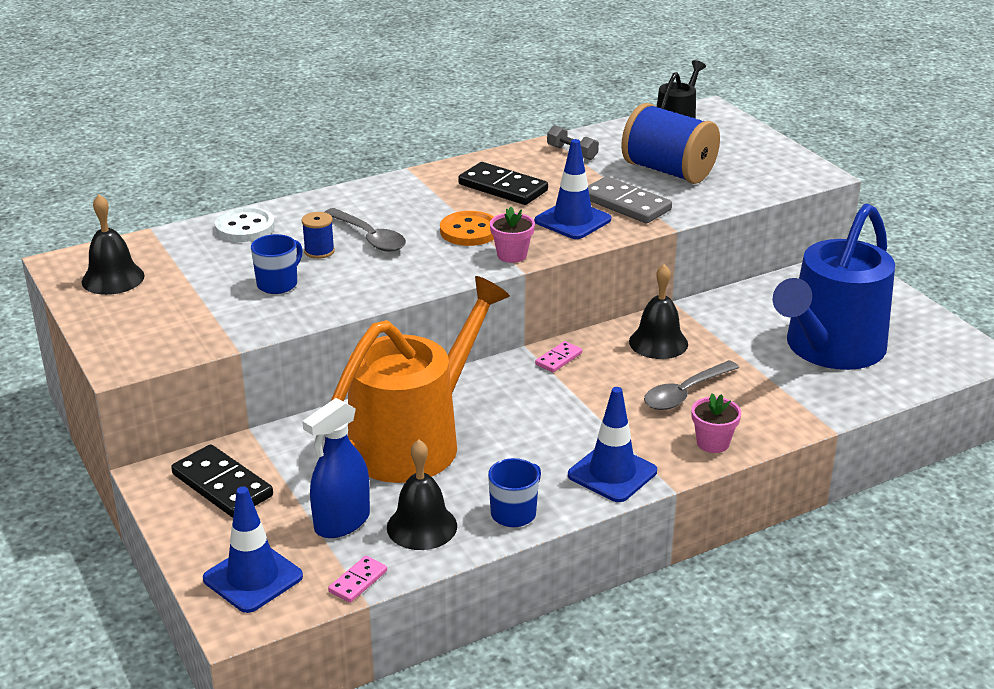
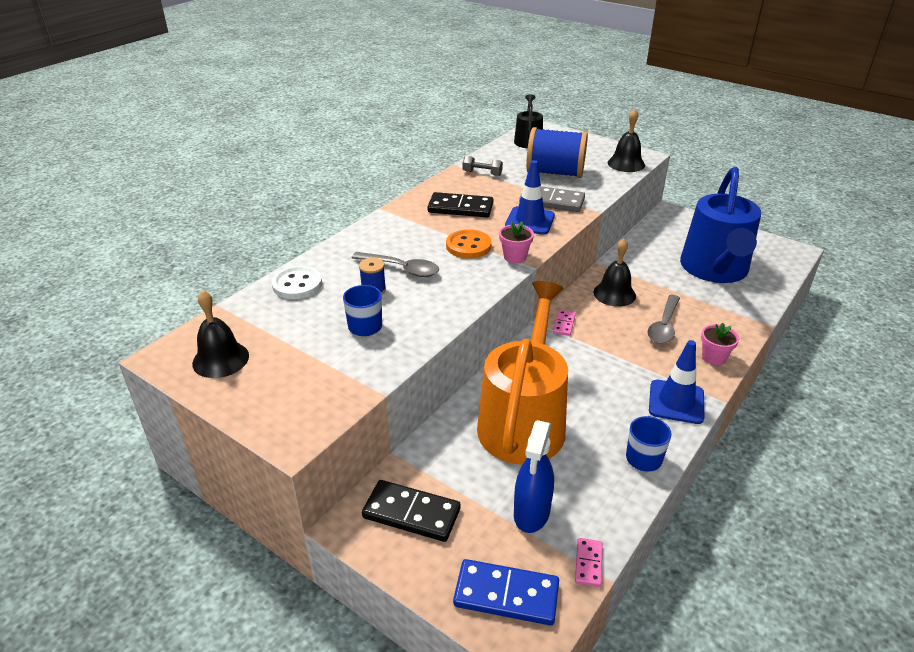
camera: 25 degrees left, 5 degrees up
(253, 578) = (506, 594): blue traffic cone -> blue domino
(422, 526) = (591, 494): black bell -> black bell (626, 164)

